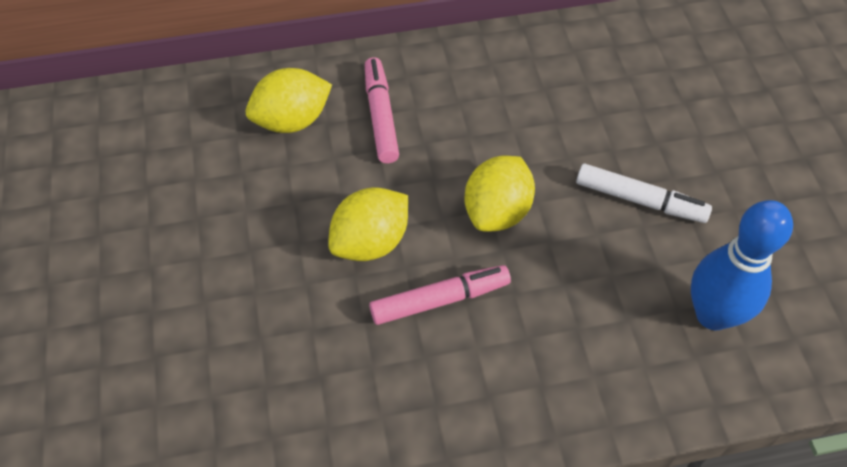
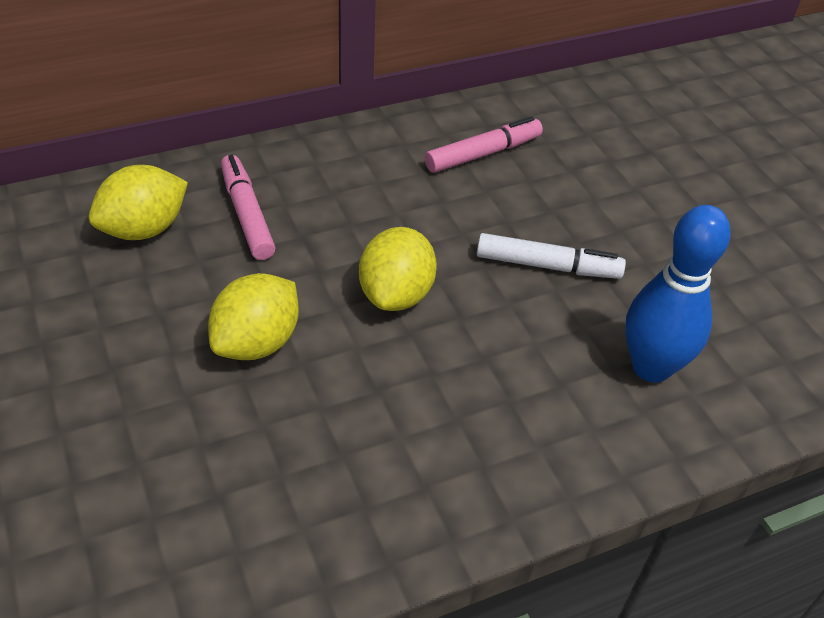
camera: 15 degrees left, 10 degrees down
(440, 300) = (348, 392): pink marker -> pink marker (483, 154)

